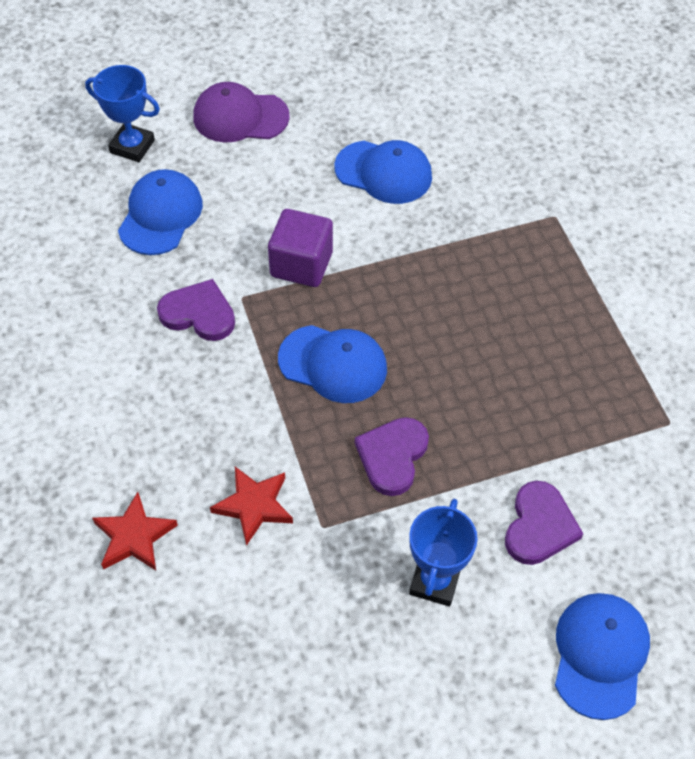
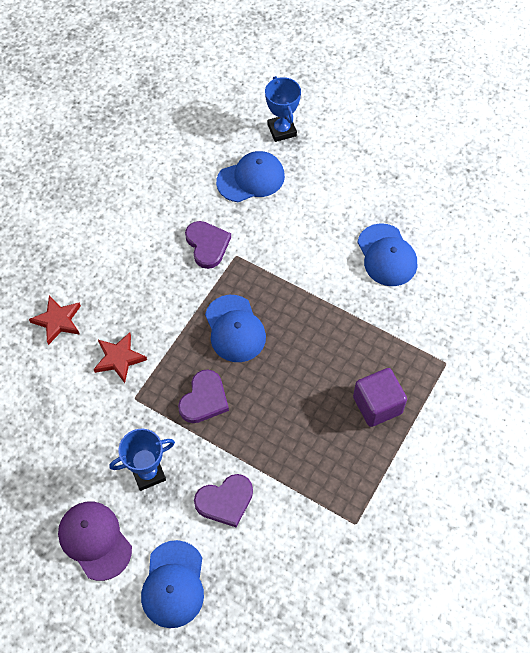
camera: 50 degrees right, 5 degrees up
(240, 117) = (353, 160): purple cap -> purple cap (95, 540)
(301, 264) = (283, 265): purple cube -> purple cube (377, 405)
(392, 456) = (204, 399): purple heart -> purple heart turned 135 degrees clockwise
(600, 655) = (173, 584): blue cap -> blue cap turned 120 degrees clockwise

